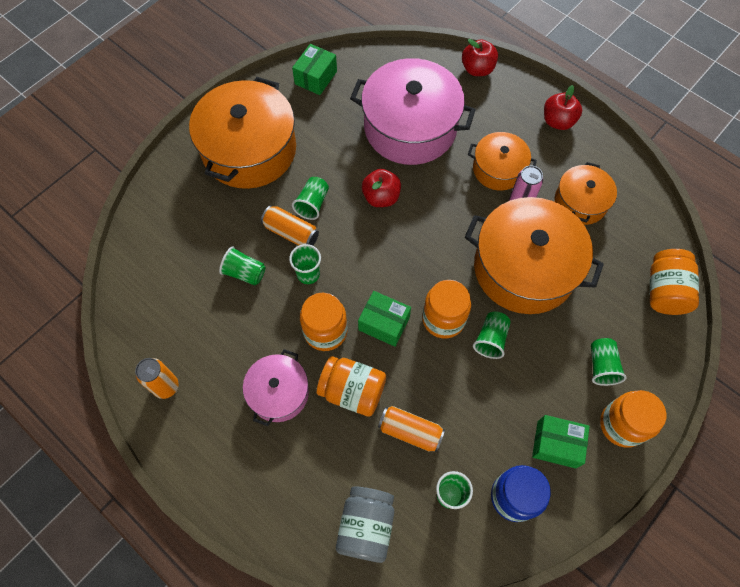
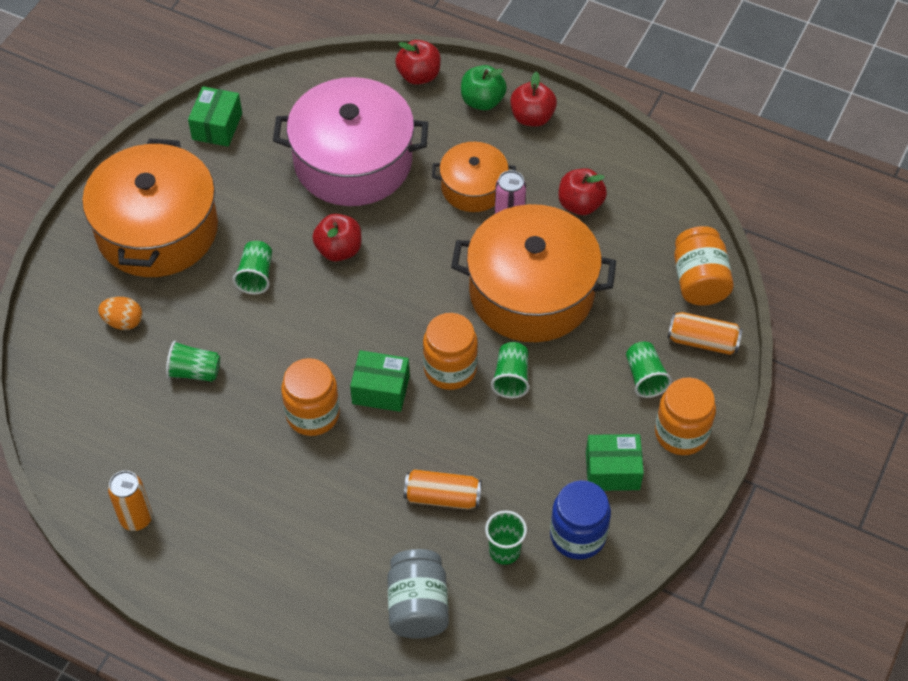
camera: 15 degrees left, 10 degrees down
(203, 218) = (123, 322): none -> orange egg
(279, 392) = (275, 493): pink pot -> none
(291, 232) = (239, 314): orange can -> orange can (702, 341)
(308, 274) = (273, 356): green cup -> none
(352, 391) = (363, 471): orange jar -> none
(521, 100) = (482, 101): none -> green apple
(580, 202) = (580, 204): orange pot -> red apple

